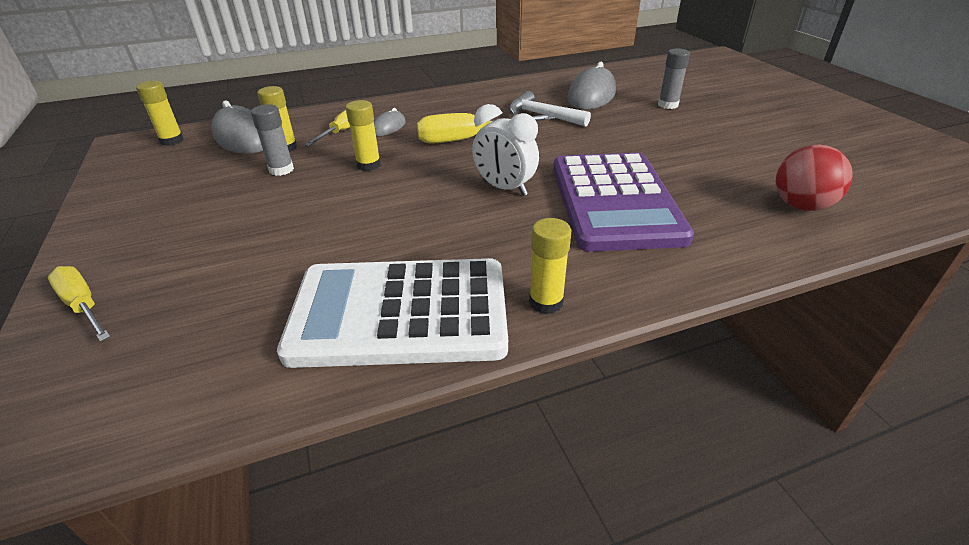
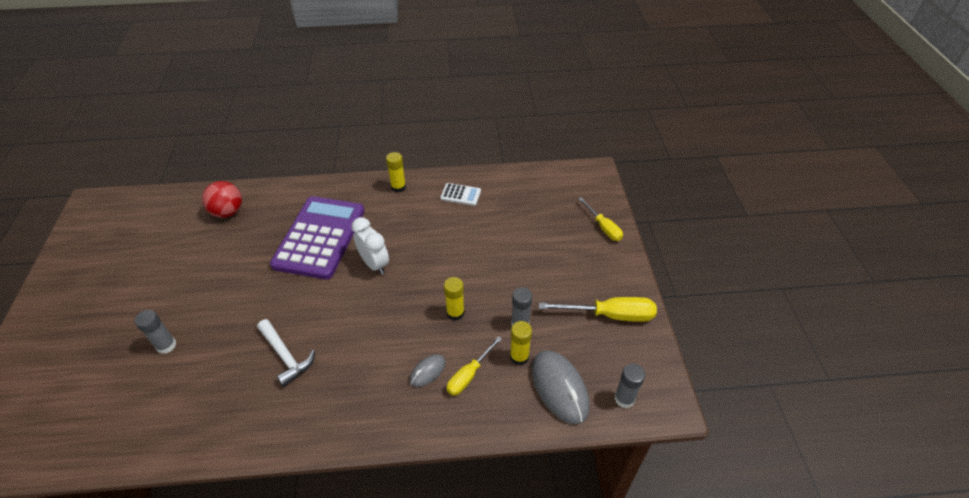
camera: 165 degrees left, 10 degrees up
(172, 141) = (624, 399): yellow glue stick -> grey glue stick
(400, 313) = (460, 195): white calculator -> white calculator, size x0.40
(469, 139) = (368, 331): yellow screwdriver -> yellow screwdriver (610, 315)
(591, 95) = (211, 386): grey mouse -> none

